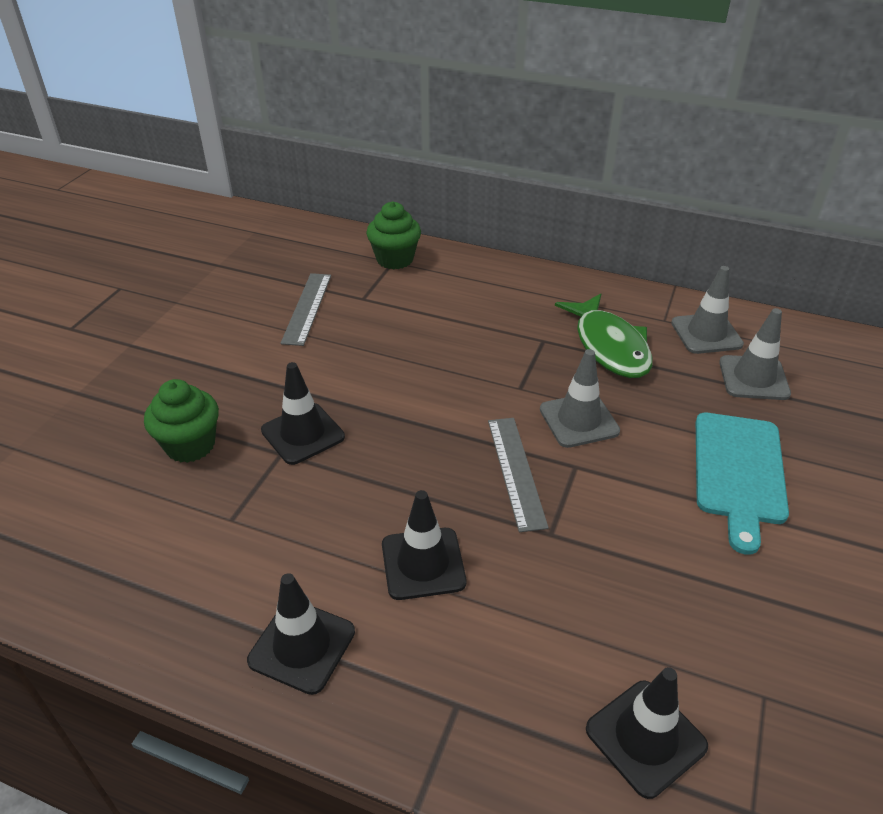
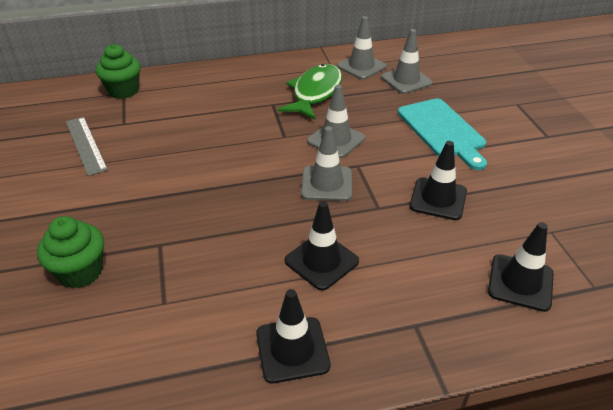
camera: 35 degrees left, 0 degrees up
(303, 434) = (164, 225): black traffic cone -> black traffic cone (438, 199)
(516, 471) = (326, 183): grey ruler -> grey traffic cone
(609, 346) = (315, 93): green fish -> green fish turned 105 degrees counterclockwise

